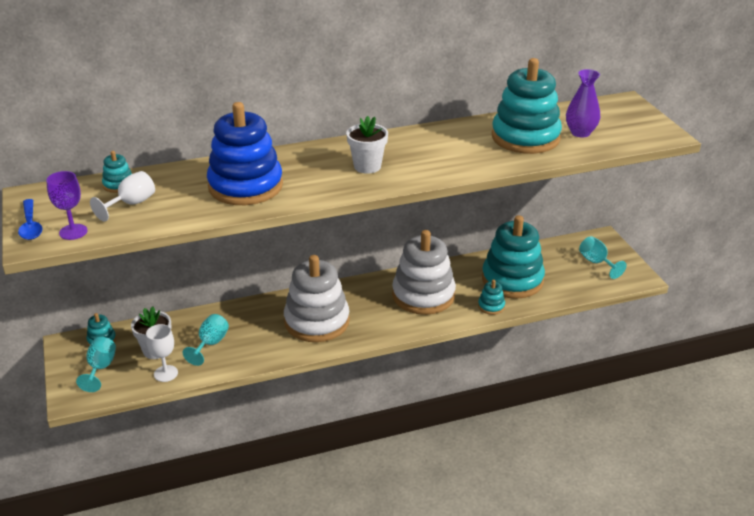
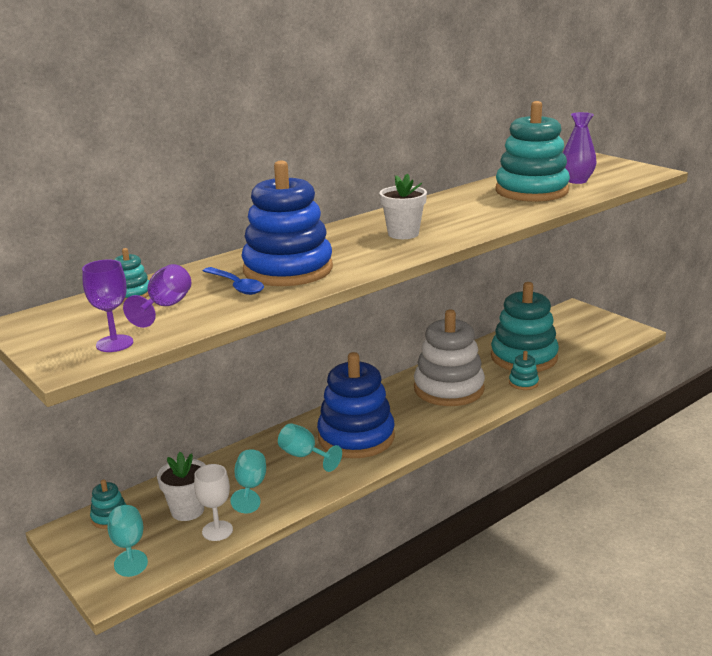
camera: 20 degrees left, 10 degrees down
(30, 225) = (49, 348): blue spoon -> blue spoon (236, 286)
(131, 204) = (165, 307): white goblet -> purple goblet
(317, 321) = (356, 437): white stacking toy -> blue stacking toy
(596, 263) = (588, 327): turquoise goblet -> turquoise goblet (304, 456)

